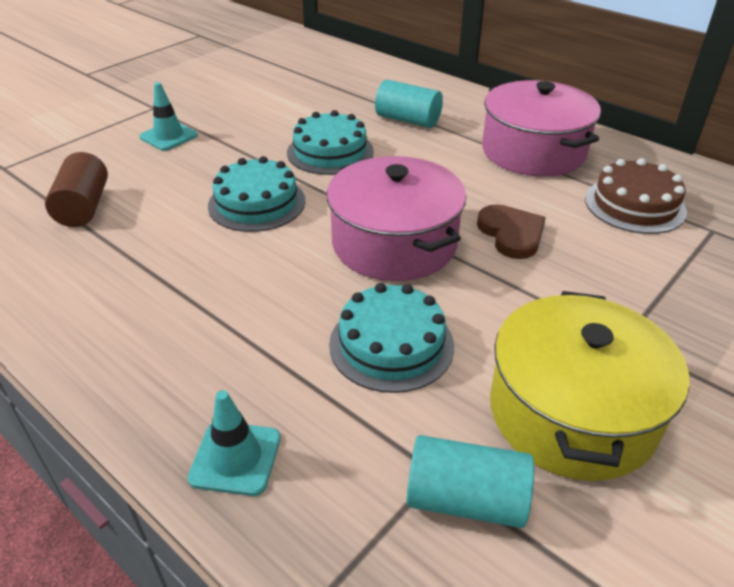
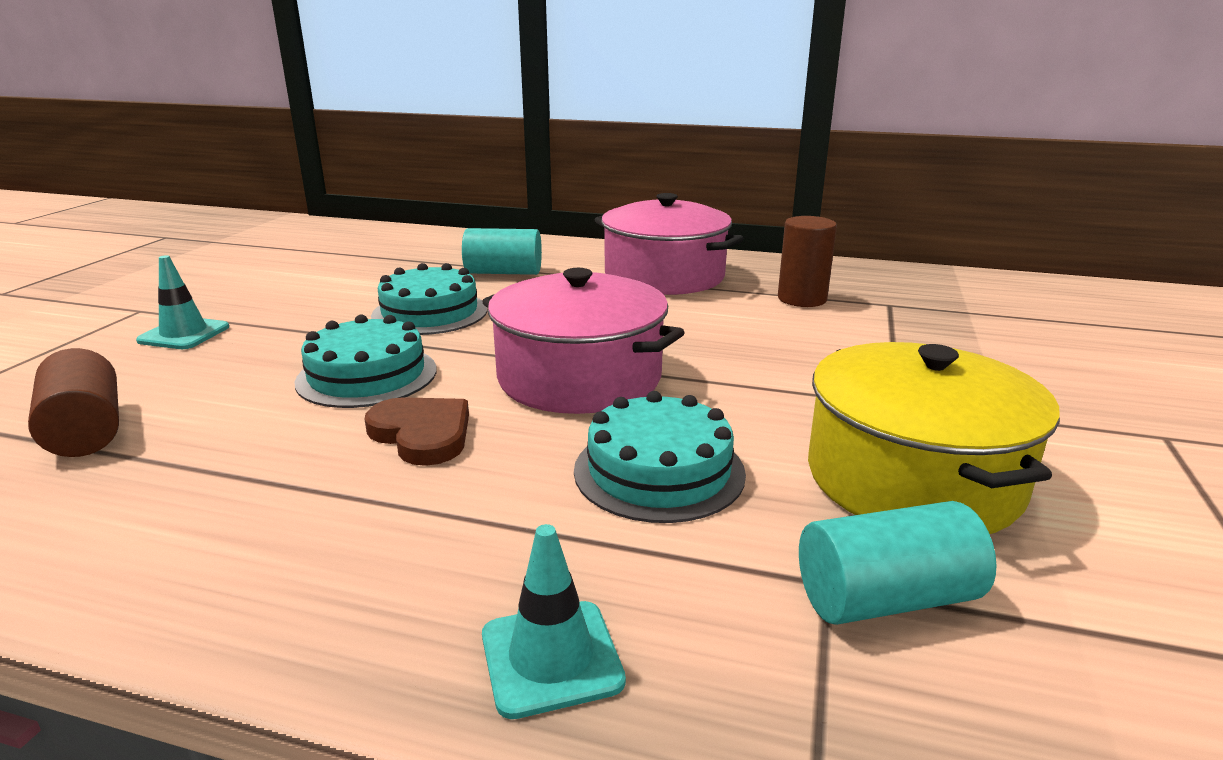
camera: 25 degrees left, 15 degrees down
(511, 234) = (704, 343): brown heart -> brown heart (422, 434)
(634, 205) = (802, 299): brown cake -> brown cylinder

